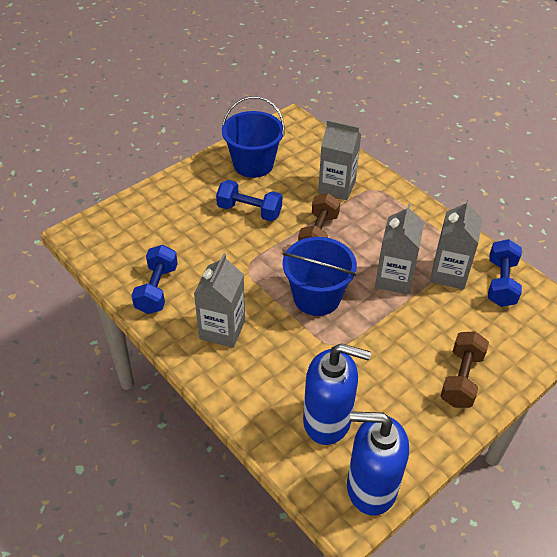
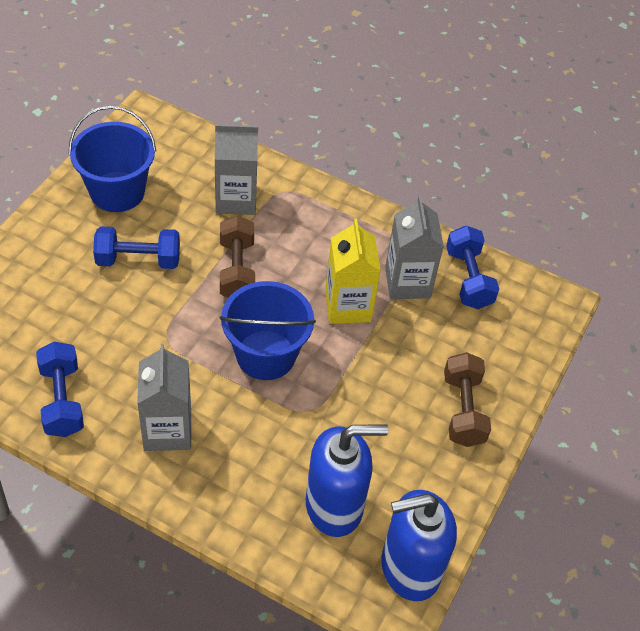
camera: 25 degrees left, 5 degrees up
(394, 279) = (348, 306): grey carton -> yellow carton

